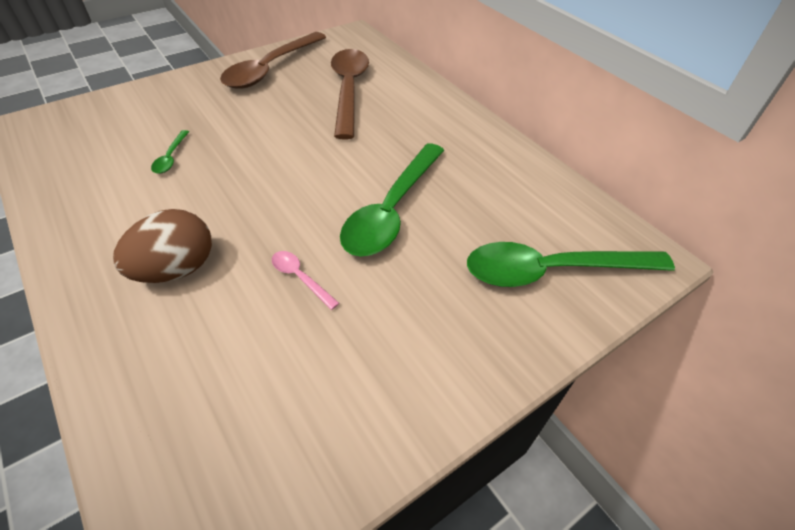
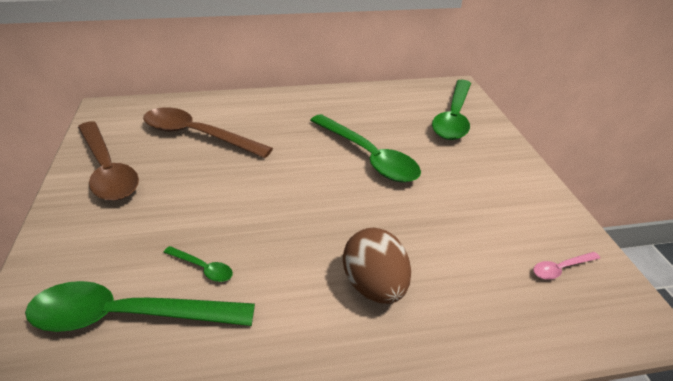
camera: 65 degrees left, 10 degrees down
(113, 142) = (128, 316): none -> green spoon
(300, 278) = (416, 216): pink spoon -> pink spoon (561, 268)

